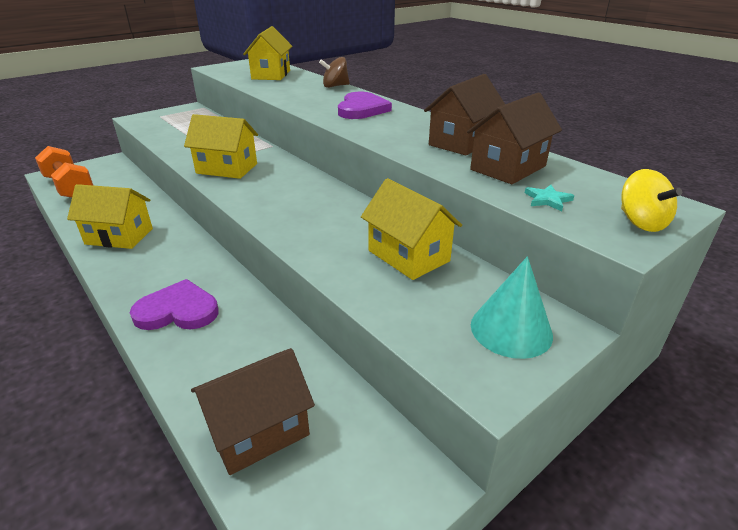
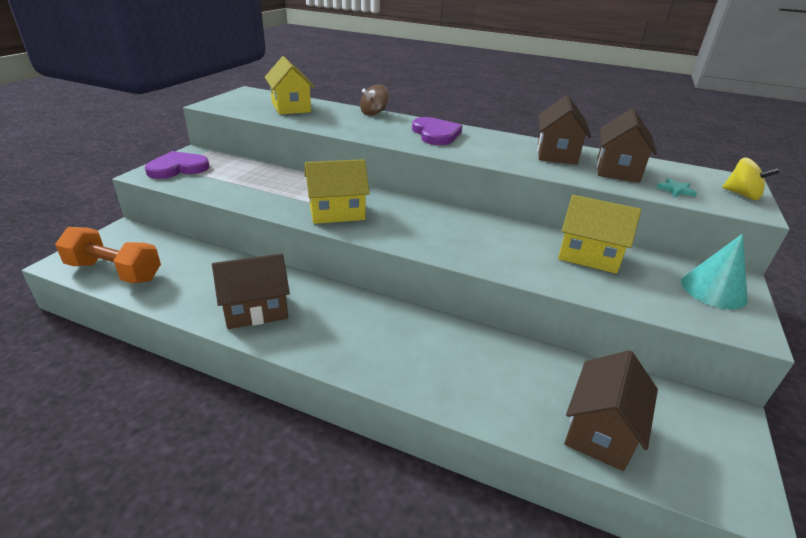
camera: 30 degrees left, 0 degrees up
(119, 236) = (256, 310): yellow house -> brown house
(178, 310) = (414, 362): purple heart -> purple heart (178, 168)

